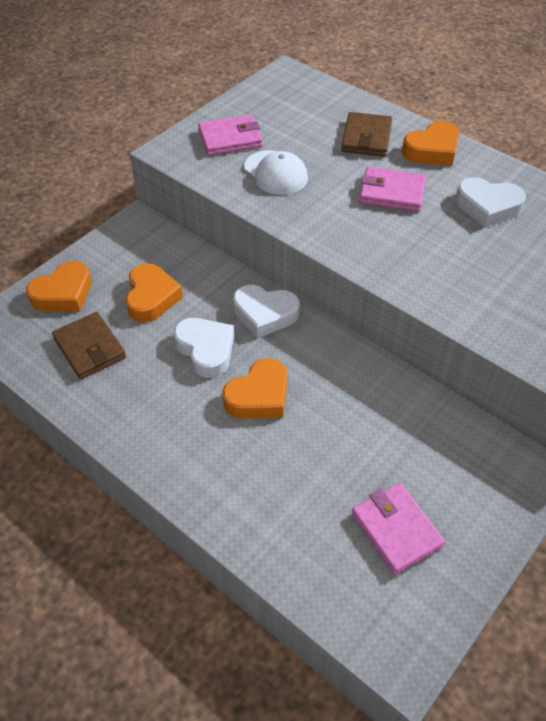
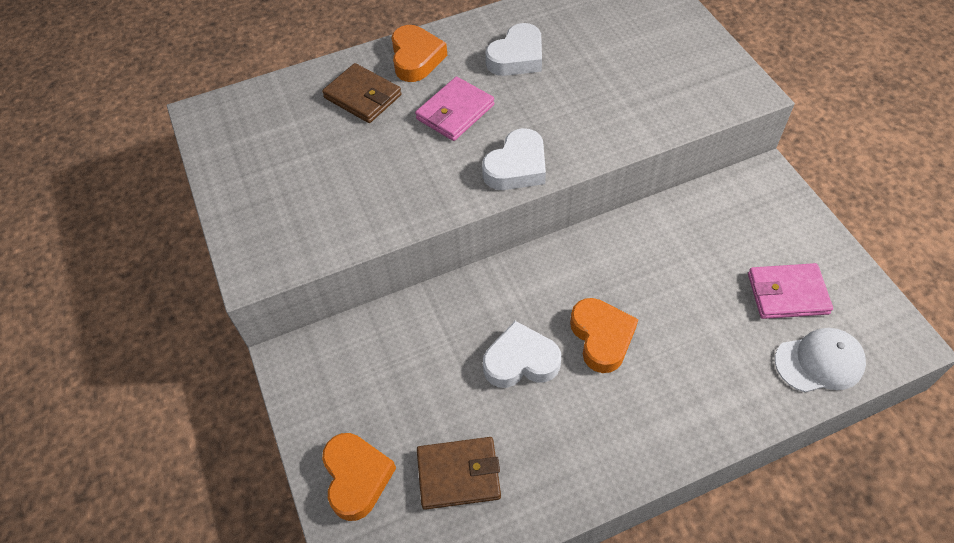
camera: 60 degrees left, 5 degrees up
(151, 297) = (417, 386): orange heart -> none
(230, 139) = (277, 206): pink wallet -> none
(265, 314) = (501, 291): white heart -> white heart (517, 167)
(275, 173) = (363, 188): white cap -> white cap (819, 362)

